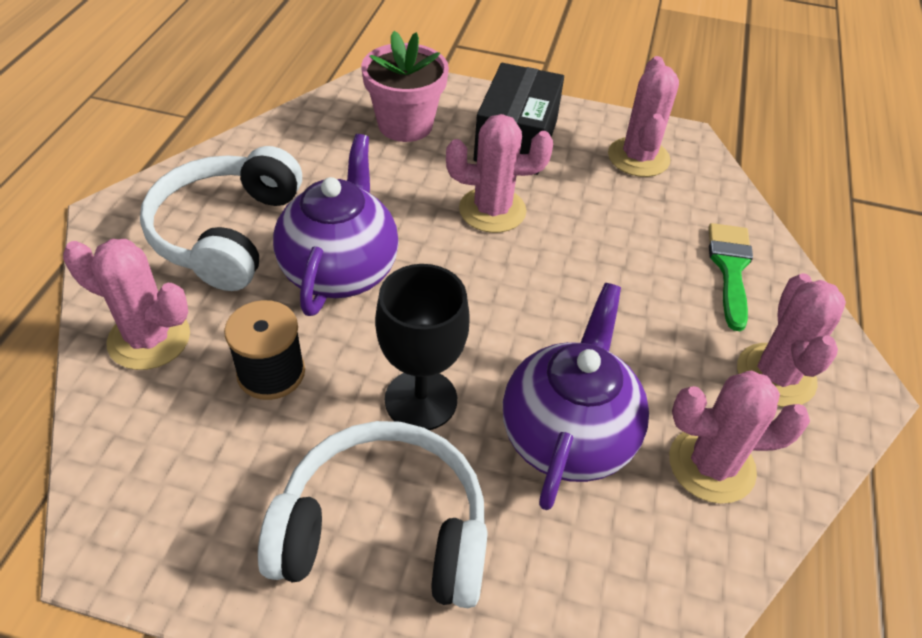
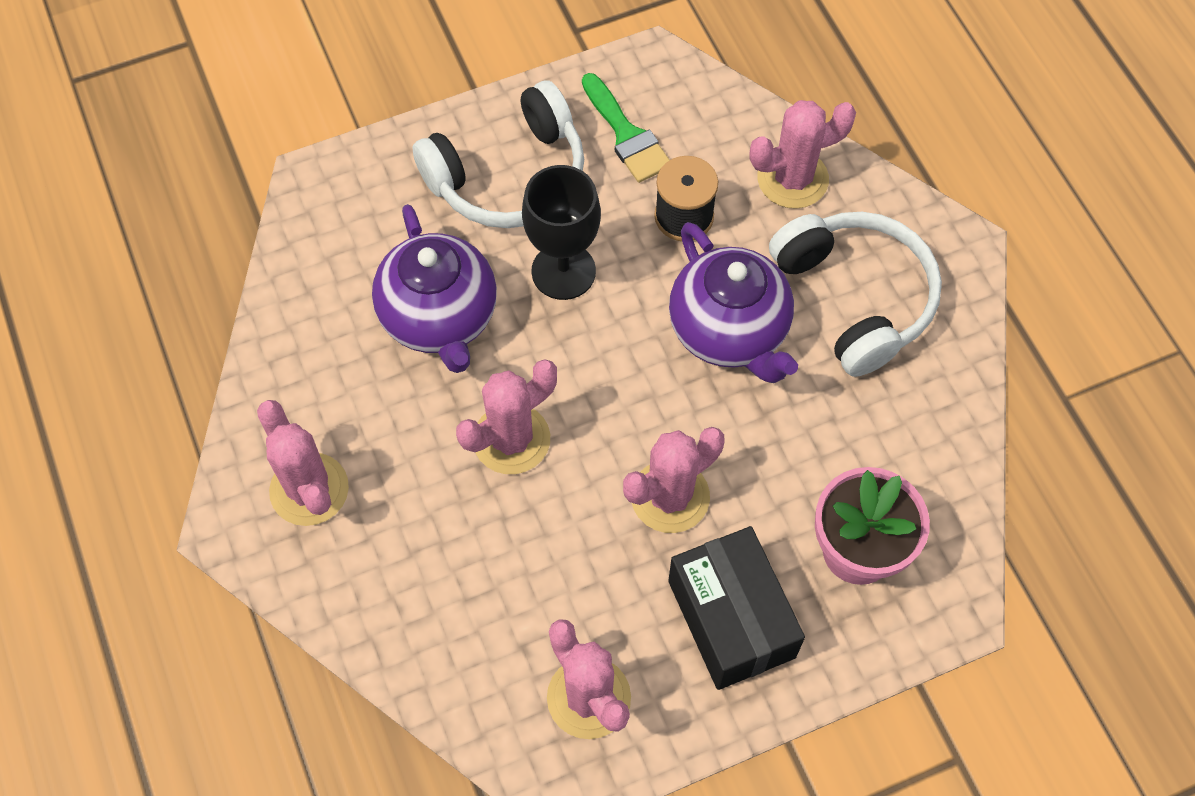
camera: 145 degrees right, 15 degrees up
(711, 465) = (323, 368): pink cactus -> pink cactus (511, 439)
(730, 268) = (405, 592): green brush -> green brush (626, 135)

